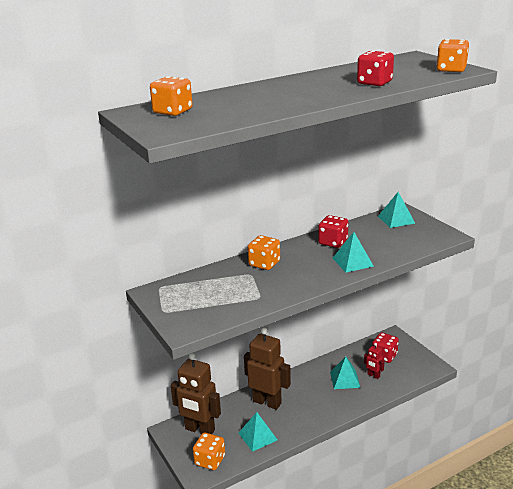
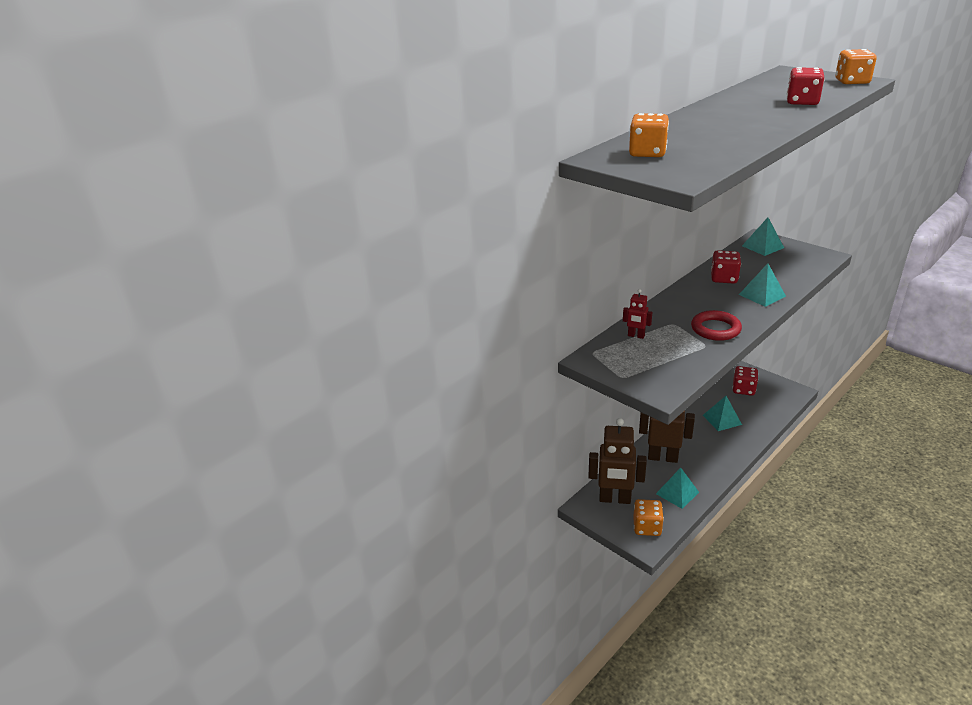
camera: 15 degrees left, 5 degrees up
(264, 264) = (677, 311): orange dice -> none
(282, 284) = (715, 329): none -> red ring
(373, 375) = (746, 410): red robot -> red robot (636, 336)

